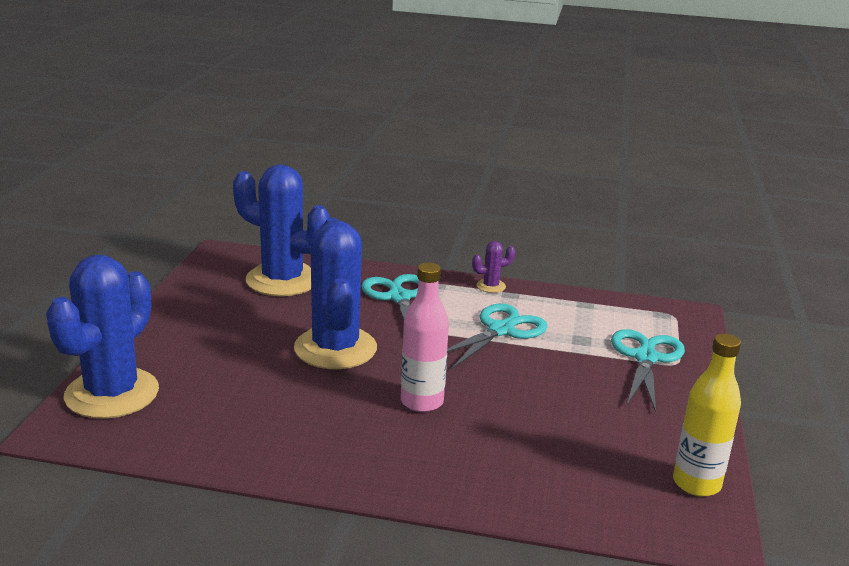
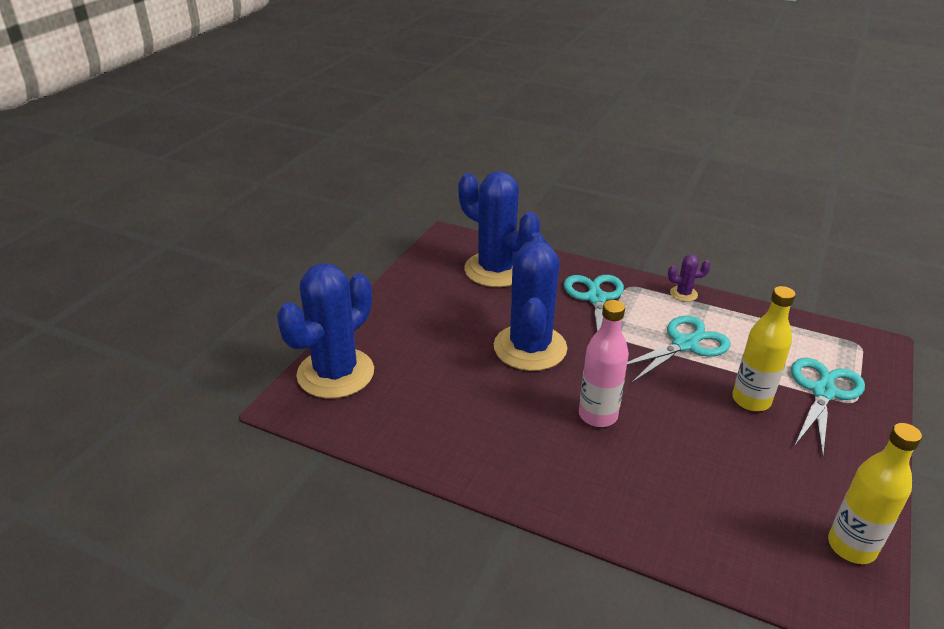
camera: 15 degrees right, 10 degrees up
(577, 372) = (751, 400): none -> yellow bottle

